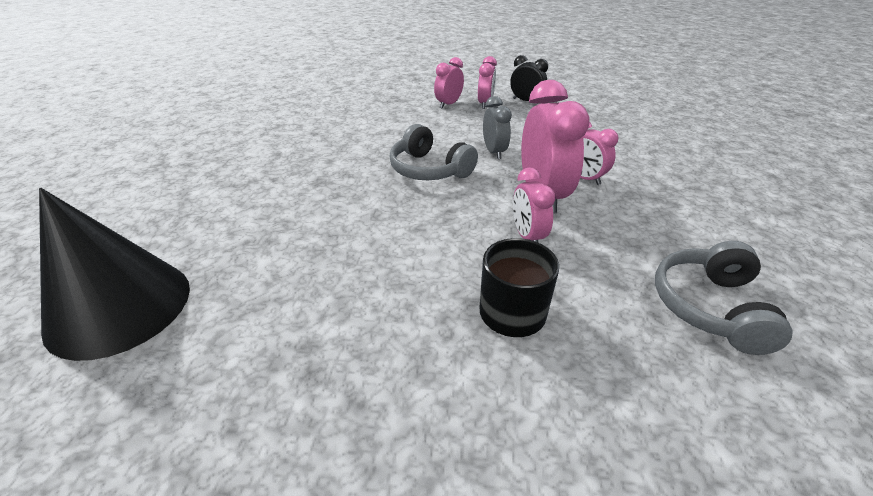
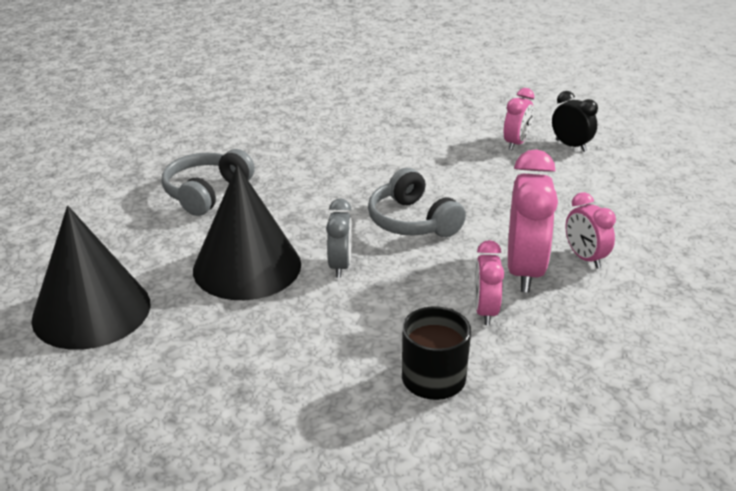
camera: 15 degrees right, 5 degrees down
(288, 231) = (247, 266): none -> black cone
(448, 104) = (469, 138): pink clock -> none
(494, 152) = (496, 210): grey clock -> grey clock (340, 266)
(709, 307) = (634, 410): grey headphones -> grey headphones (206, 193)

